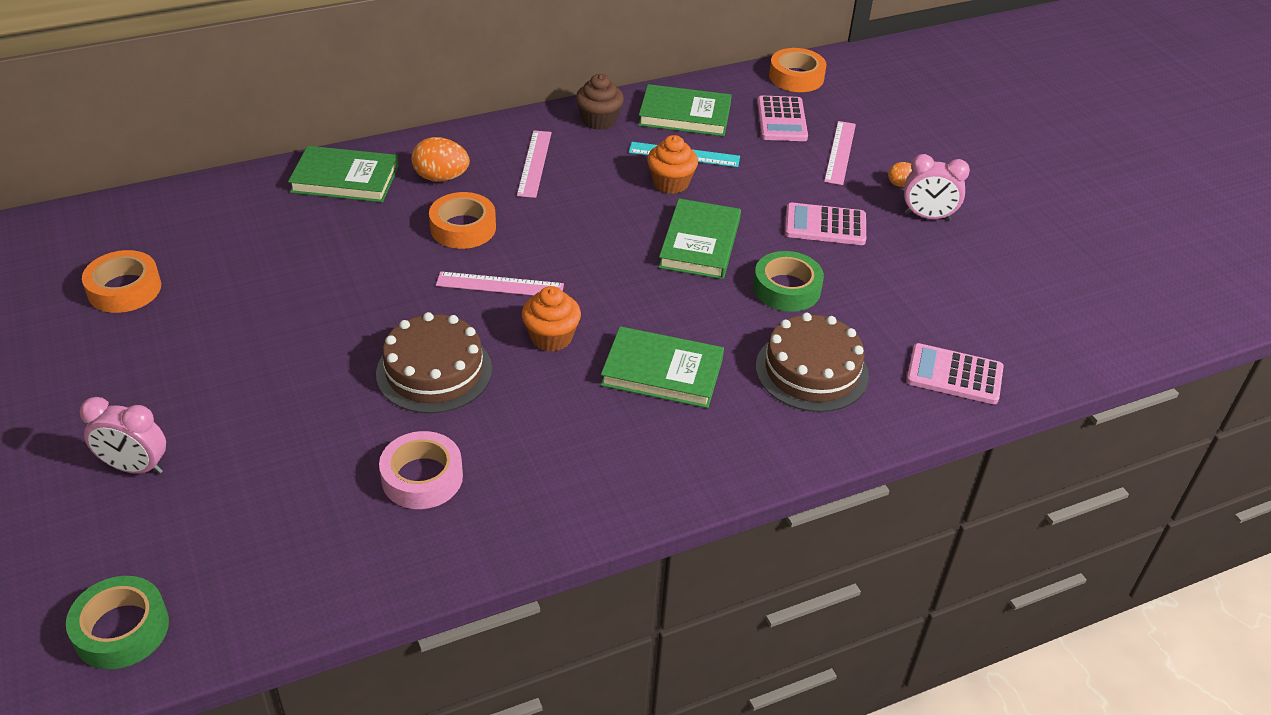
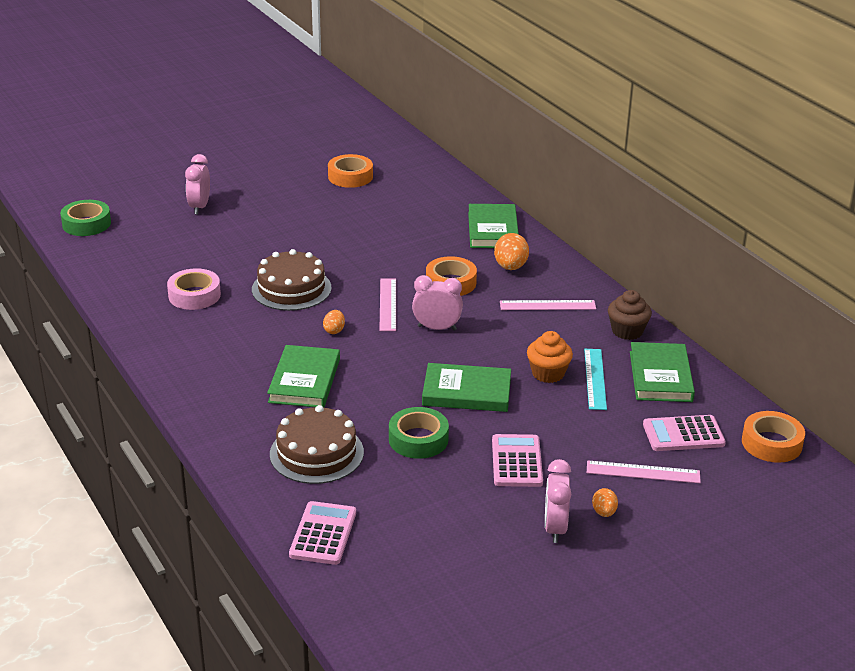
camera: 85 degrees right, 10 degrees down
(551, 337) = (334, 330): orange cupcake -> orange egg
(564, 250) = (437, 328): none -> pink clock

